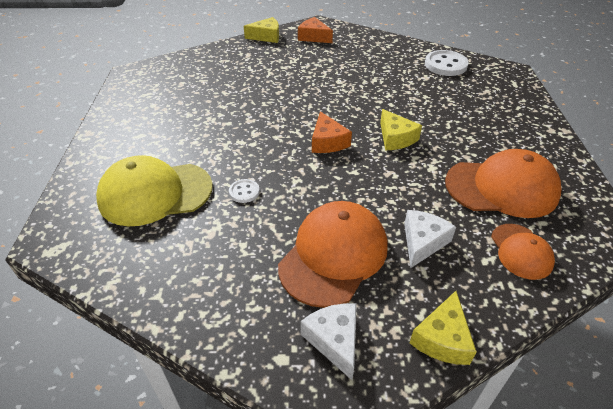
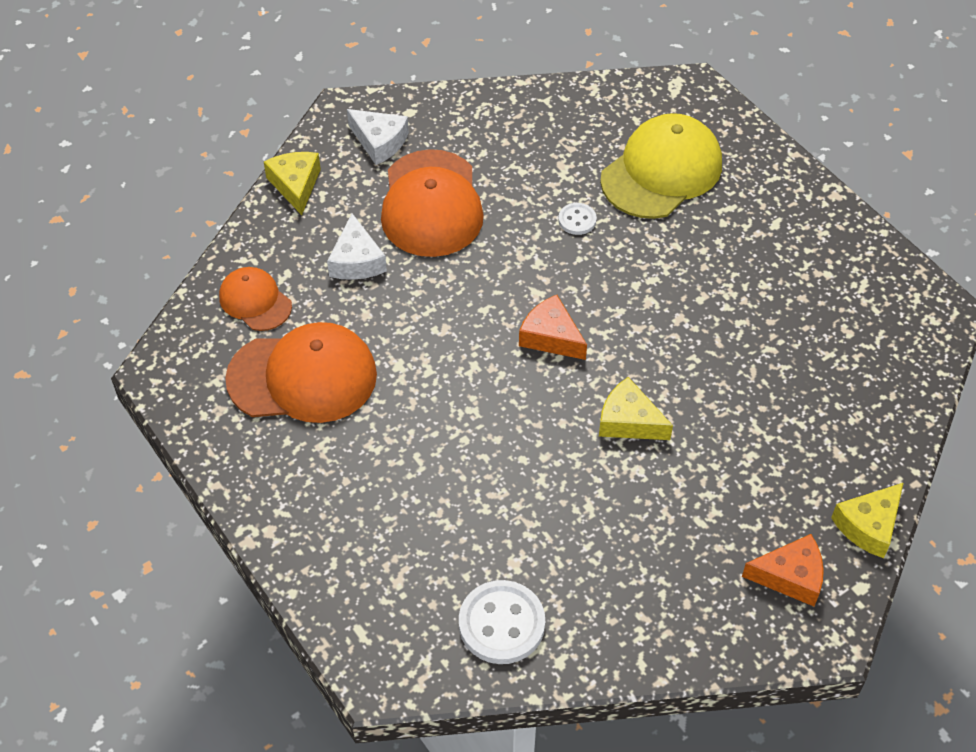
camera: 145 degrees right, 10 degrees up
(395, 138) = (472, 391): yellow cheese -> yellow cheese (628, 421)
(501, 188) = (302, 377): orange cap -> orange cap turned 150 degrees counterclockwise

